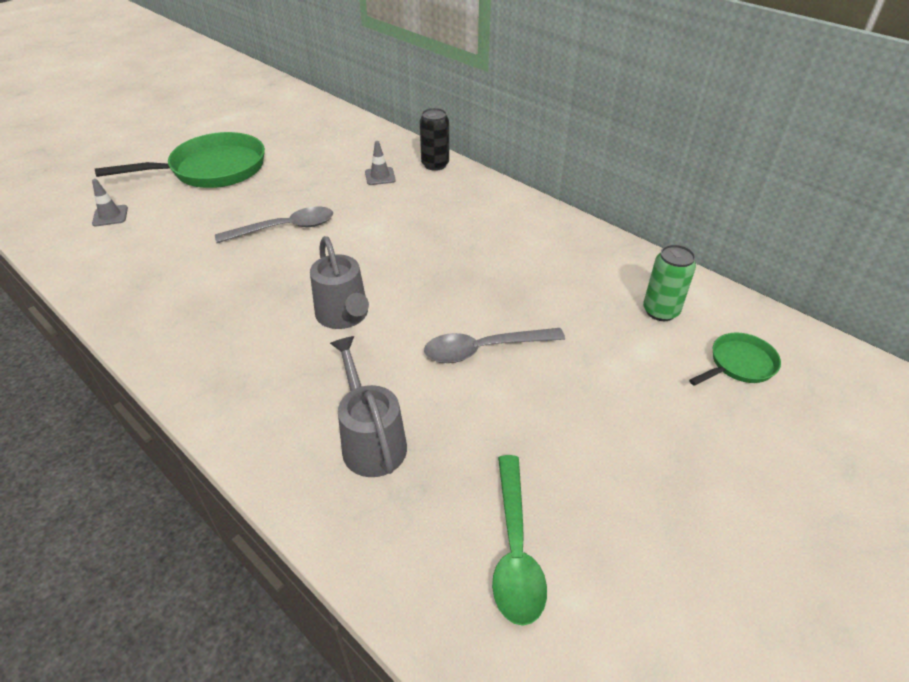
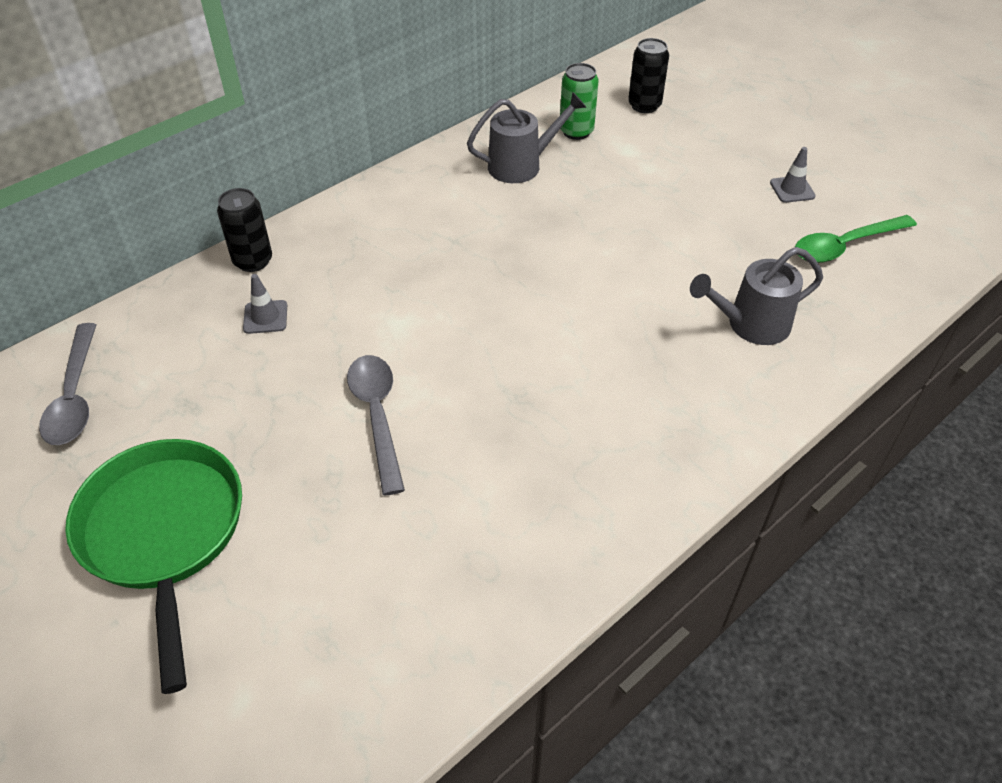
camera: 85 degrees left, 5 degrees up
(110, 216) = (280, 670): grey traffic cone -> grey traffic cone (792, 189)
(344, 316) = (572, 348): grey watering can -> grey watering can (522, 165)
(483, 349) = (627, 245): grey spoon -> grey spoon (75, 397)
(515, 550) = (844, 246): green spoon -> green spoon turned 150 degrees clockwise
(739, 364) = (644, 105): green pan -> black can

